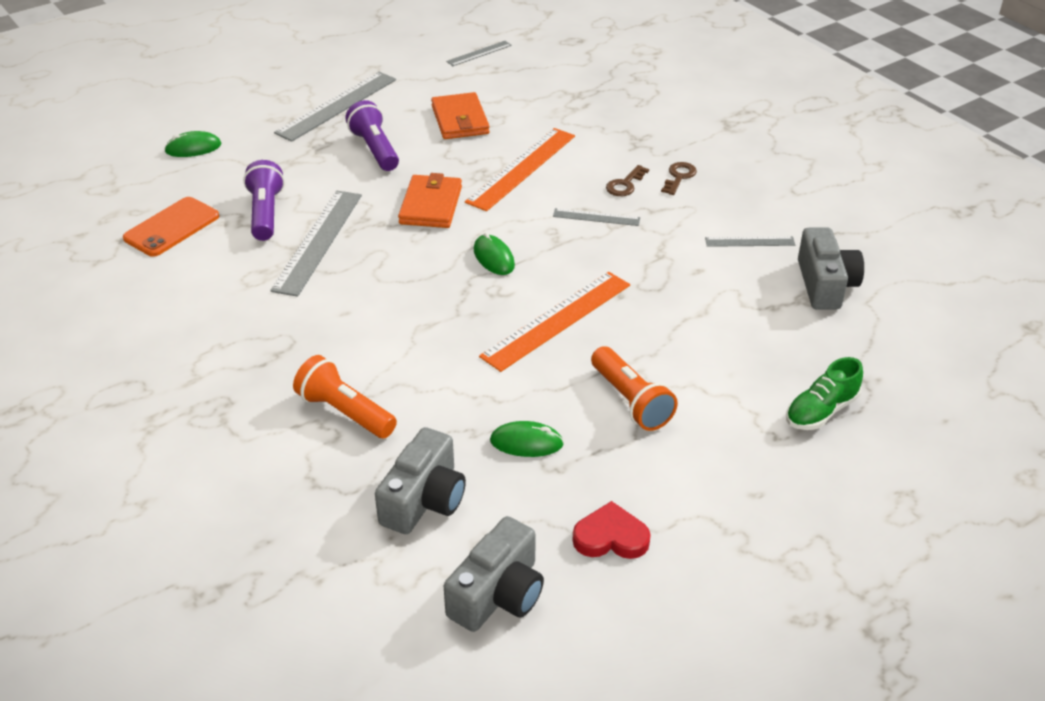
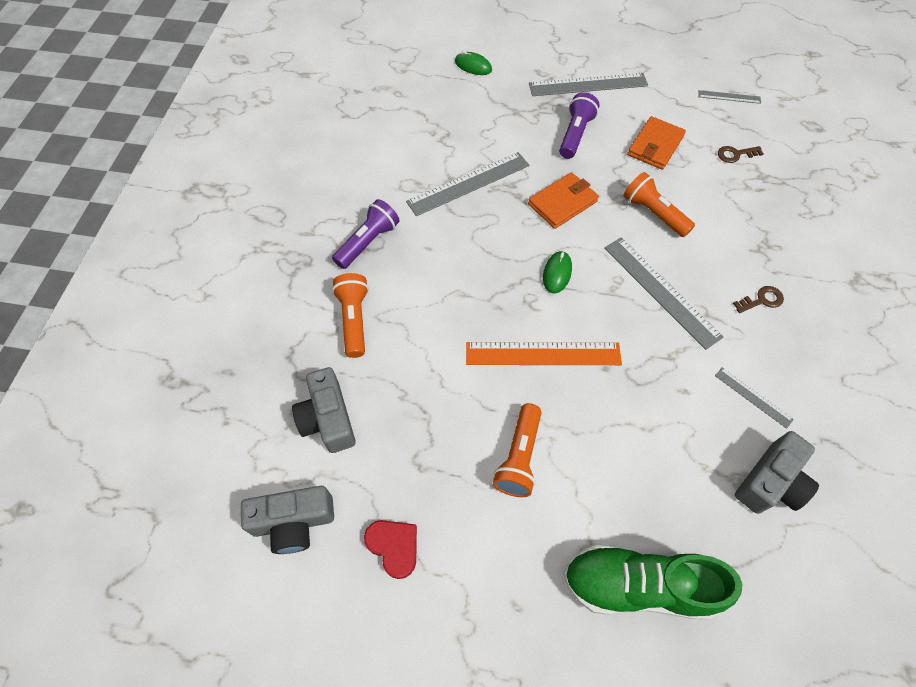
camera: 45 degrees right, 20 degrees up
(172, 227) = (404, 117): orange phone -> none
(266, 213) = (462, 141): purple flashlight -> purple flashlight (368, 242)
(424, 500) = (328, 419): grey camera -> grey camera turned 90 degrees clockwise
(521, 168) = (653, 213): orange ruler -> orange flashlight
(526, 442) = (424, 430): green mouse -> none
(596, 217) = (661, 291): grey ruler -> grey ruler, size x1.96
(625, 184) = (713, 278): brown key -> brown key (735, 154)
(821, 411) = (638, 585): green shoe -> green shoe, size x1.76

